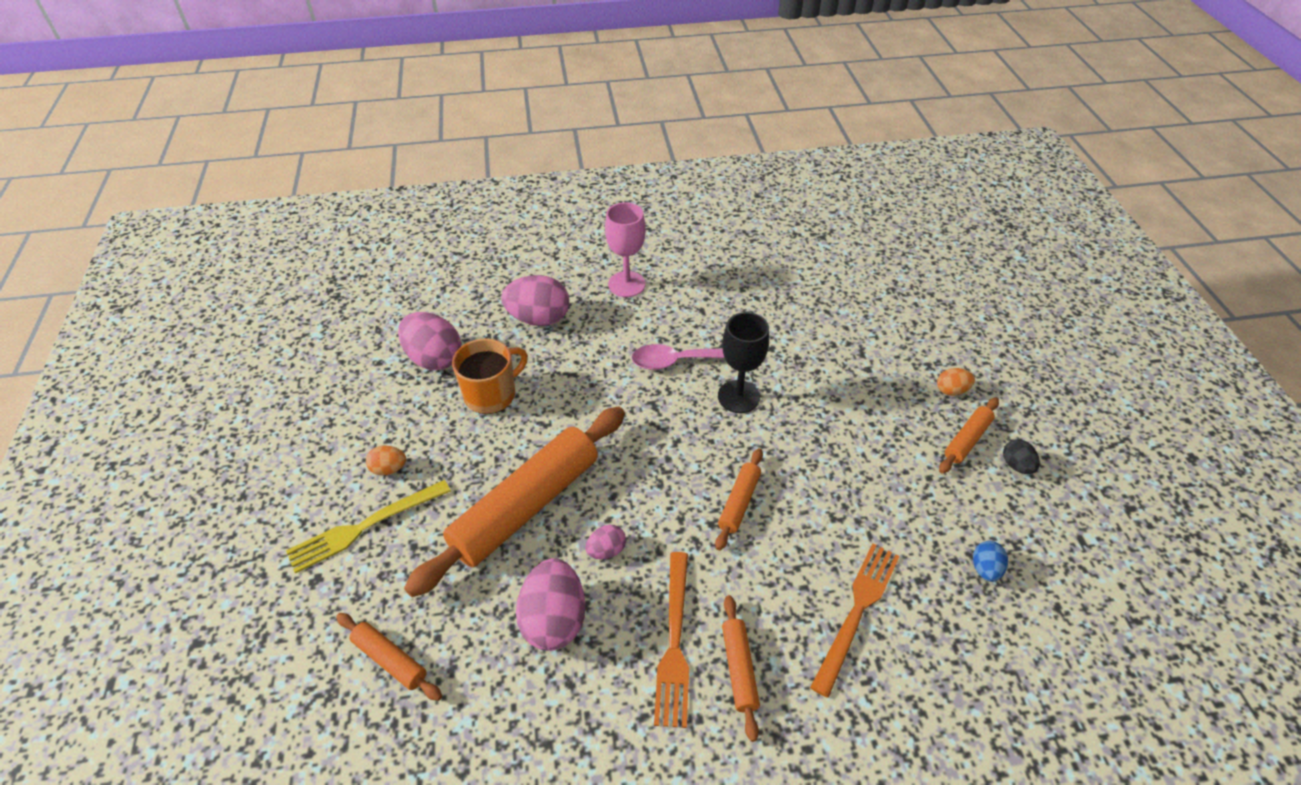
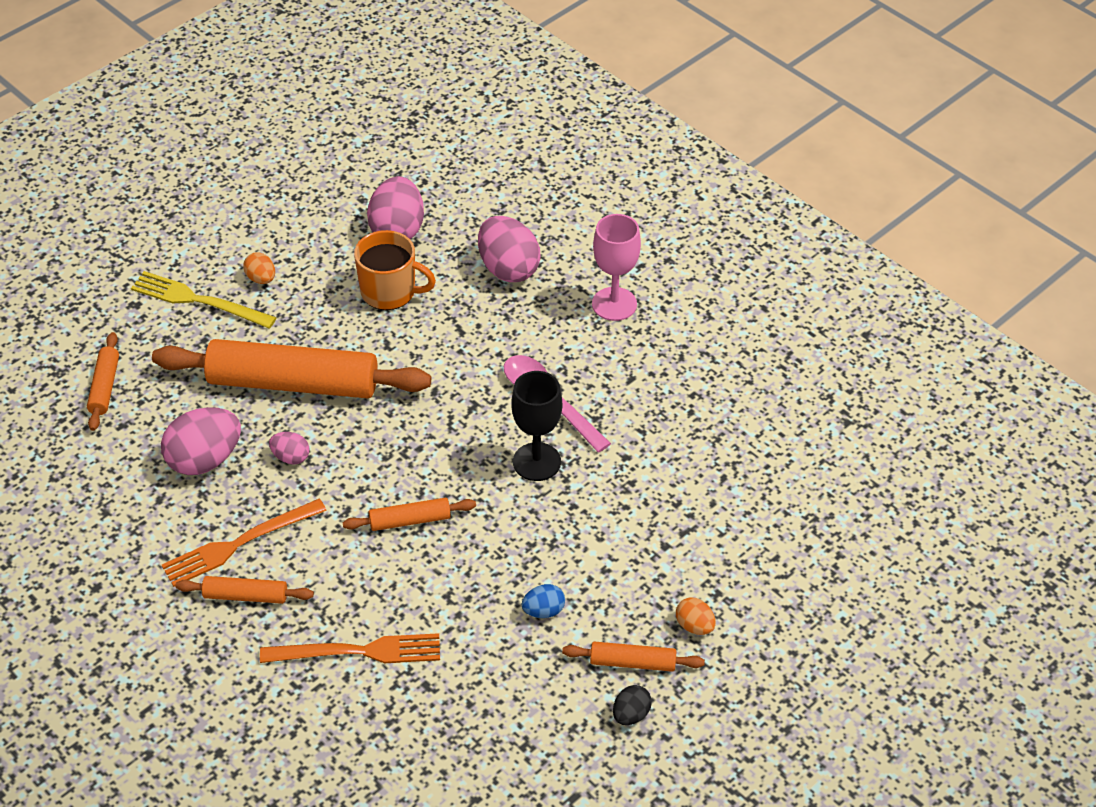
camera: 55 degrees right, 0 degrees up
(739, 669) = (245, 596): orange rolling pin -> orange rolling pin turned 45 degrees clockwise
(985, 569) = (476, 729): blue egg -> blue egg (543, 611)

